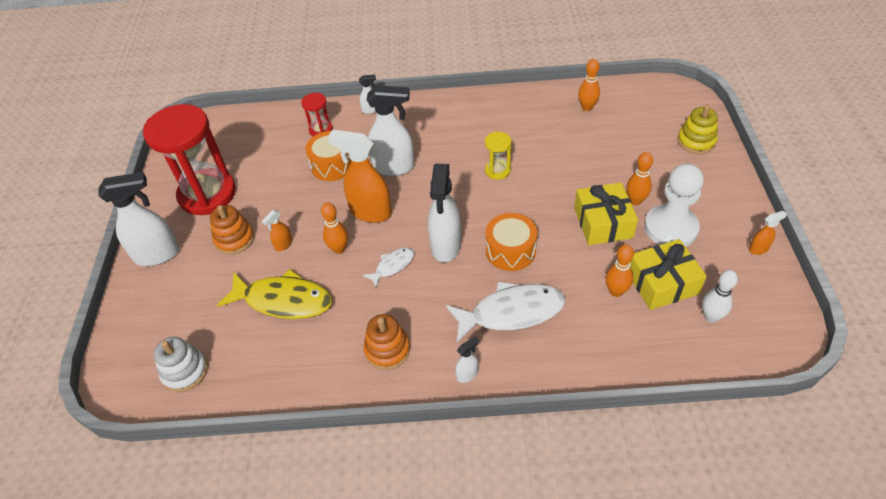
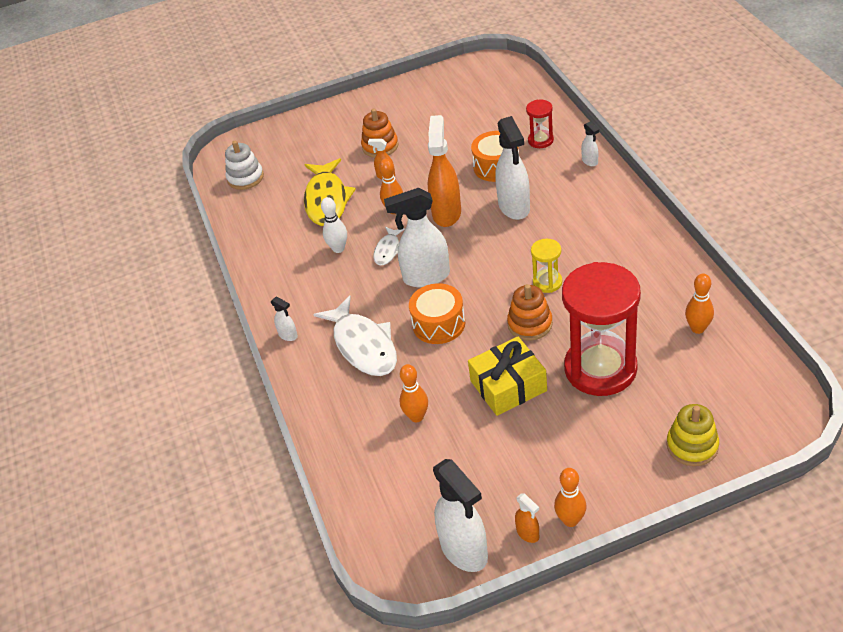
camera: 75 degrees right, 5 degrees down
(158, 254) = (347, 114): white spray bottle -> white spray bottle (464, 551)
(207, 194) = (423, 109): red hourglass -> red hourglass (600, 368)
(387, 350) = (298, 278): orange stacking toy -> orange stacking toy (530, 324)
(392, 266) = (388, 250): white fish -> white fish turned 75 degrees clockwise
(635, 201) = (555, 406): orange bowling pin -> orange bowling pin (570, 520)
(662, 283) = (442, 452): yellow gift -> none
(670, 228) = (526, 446): white pawn -> none
(711, 317) = (411, 501): white bowling pin -> white bowling pin (338, 248)

